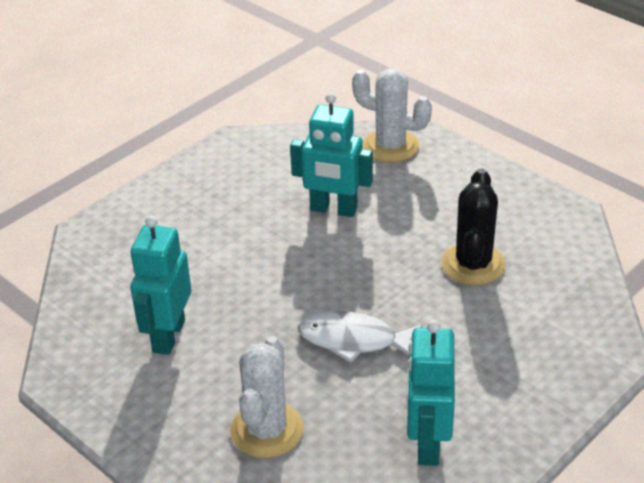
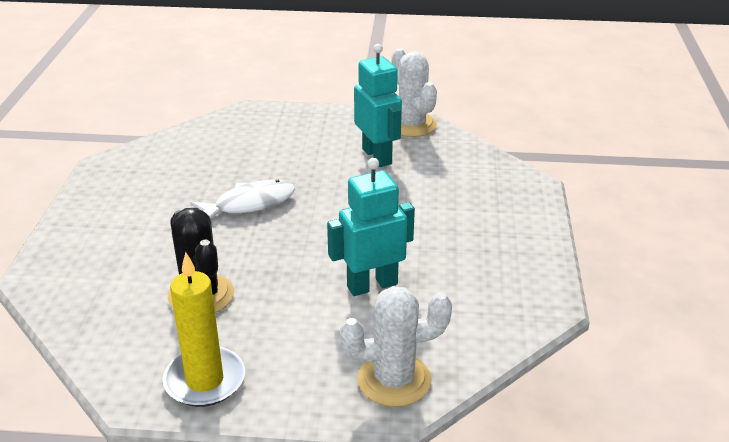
camera: 140 degrees right, 5 degrees down
(267, 430) = (256, 143): white cactus -> white cactus (411, 125)
(427, 443) = (148, 175): turquoise robot -> none
(515, 200) = (205, 380): none -> yellow candle

